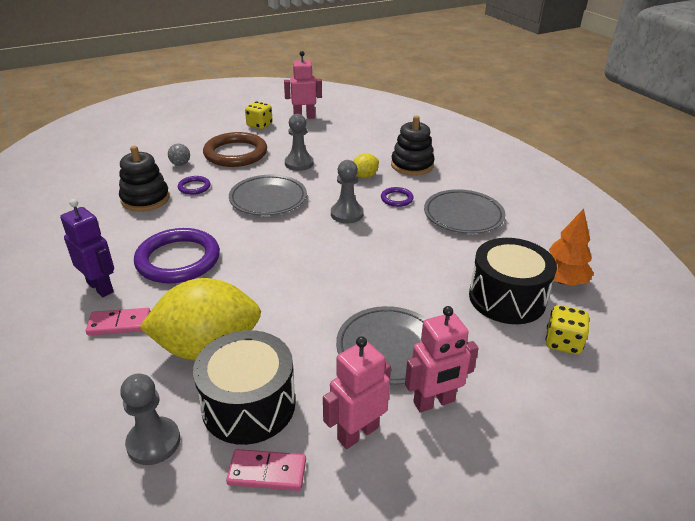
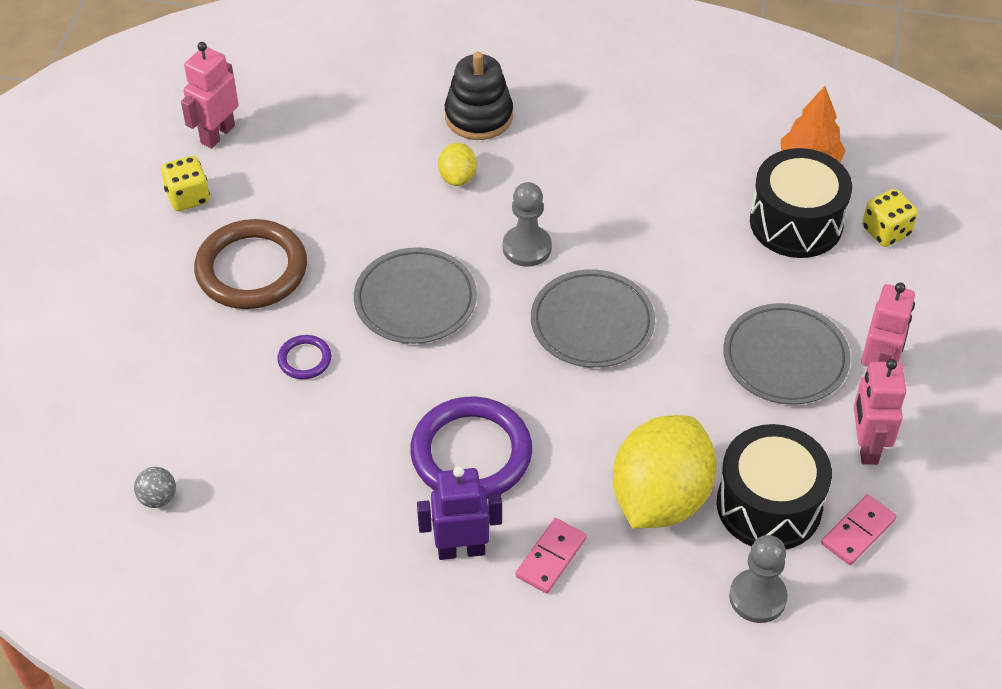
camera: 50 degrees left, 15 degrees up
(145, 199) = (284, 425): black stacking toy -> none
(180, 164) = (218, 344): grey ball -> grey ball (158, 498)
(299, 163) = (355, 220): grey pawn -> none
(396, 199) = (540, 182): purple ring -> none
(463, 215) = (632, 150): grey plate -> grey plate (592, 323)

